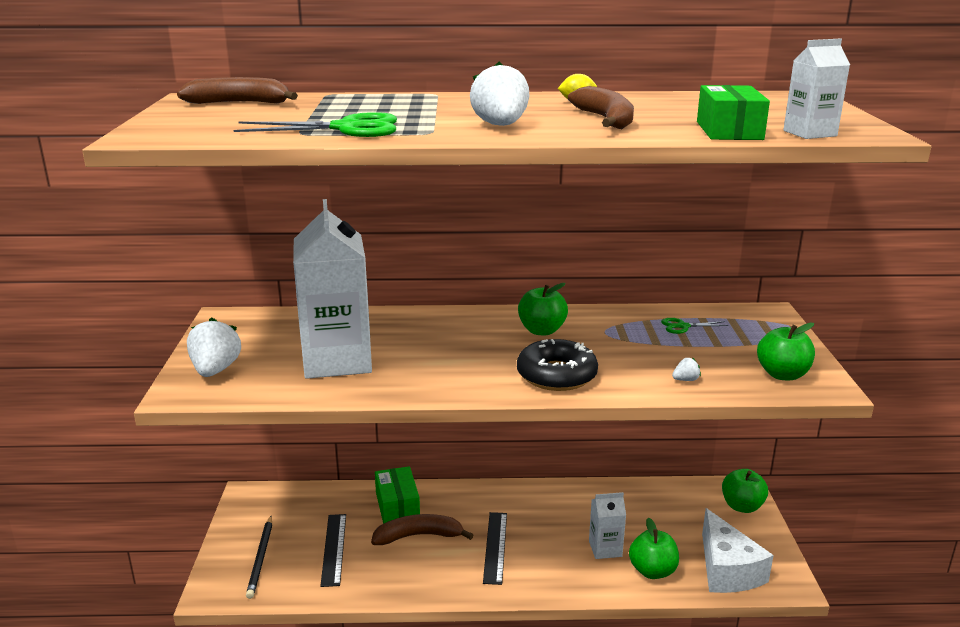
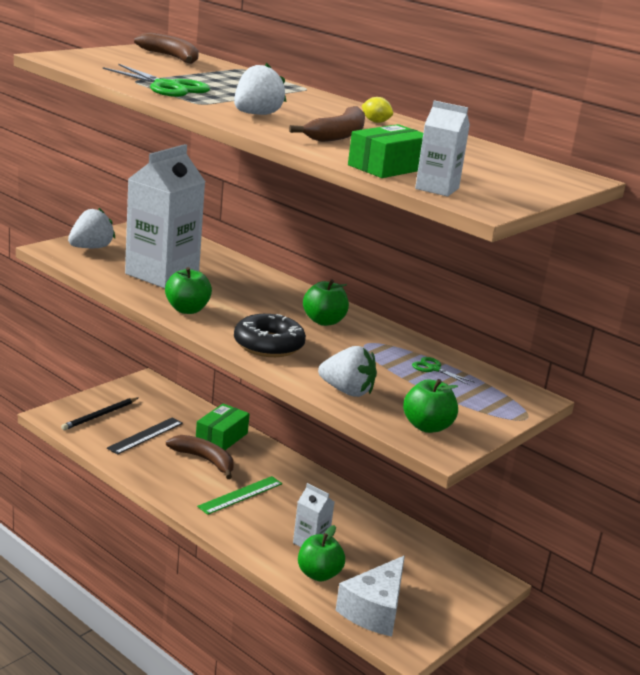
camera: 40 degrees right, 0 degrees up
(495, 547) = (240, 495): black ruler -> green ruler
(685, 380) = (347, 391): white strawberry -> white strawberry, size x2.23
(742, 506) = (468, 590): green apple -> green apple (187, 310)

